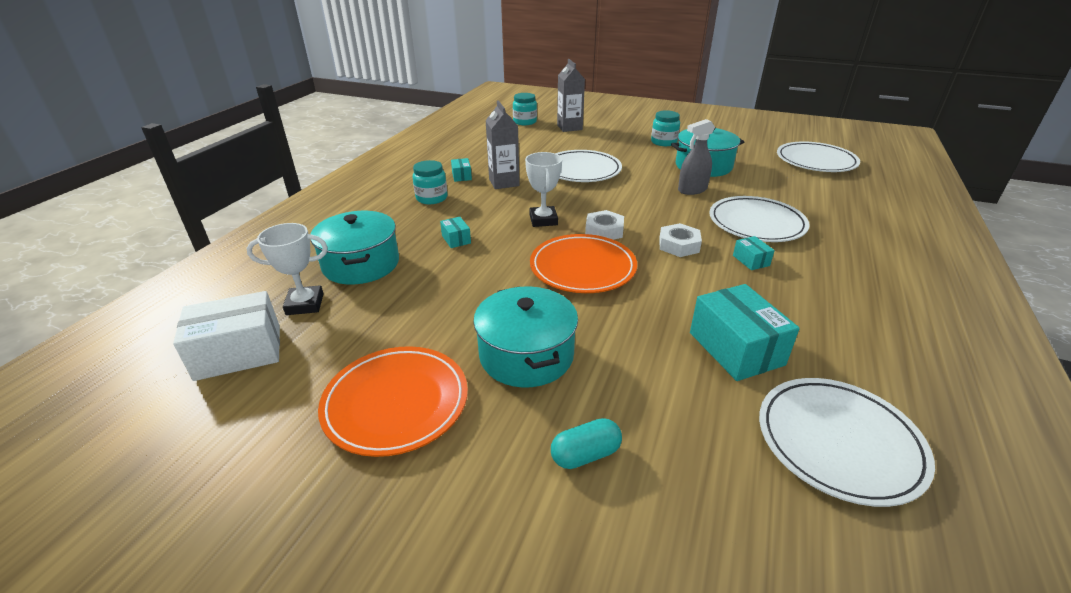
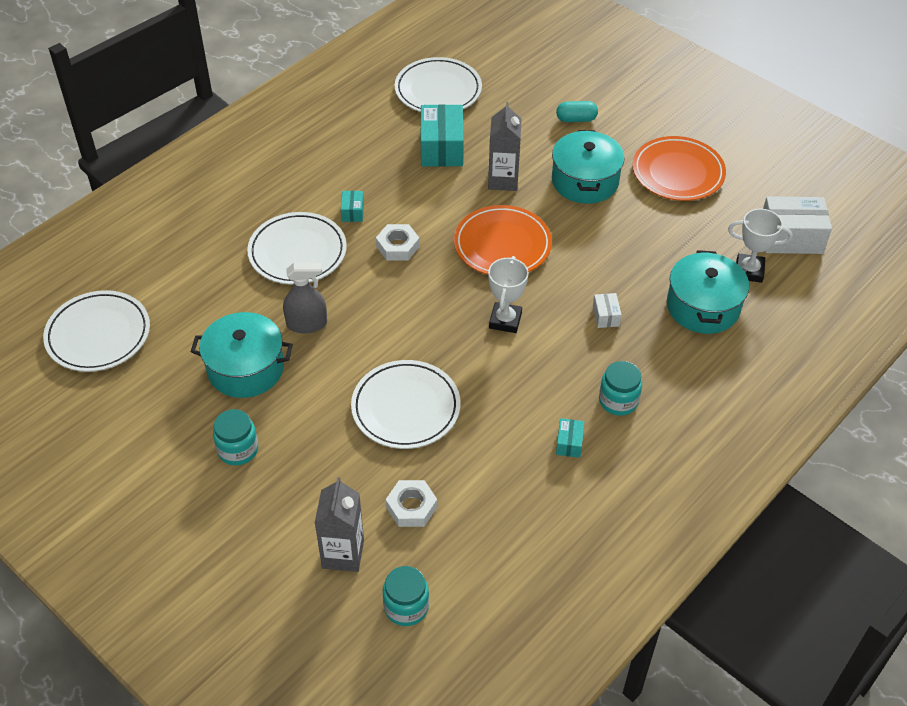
camera: 160 degrees left, 15 degrees up
(456, 239) = (606, 316): turquoise box -> white box
(504, 182) = (519, 409): grey carton -> grey carton (503, 180)
(604, 231) = (453, 286): white nut -> white nut (411, 507)

